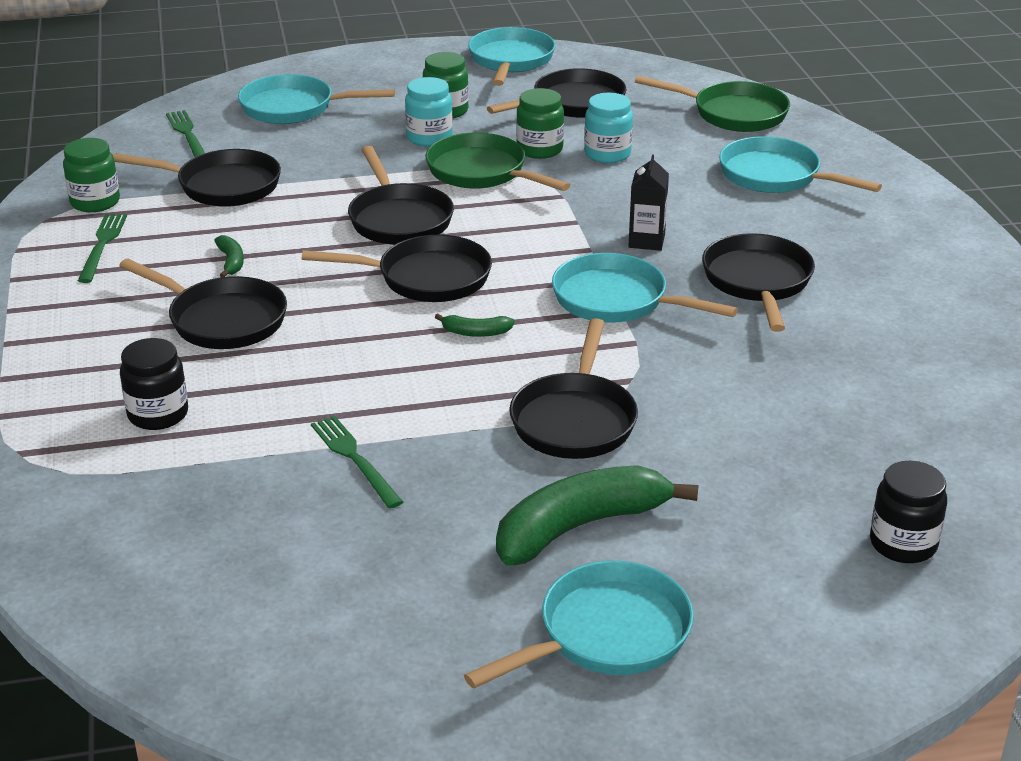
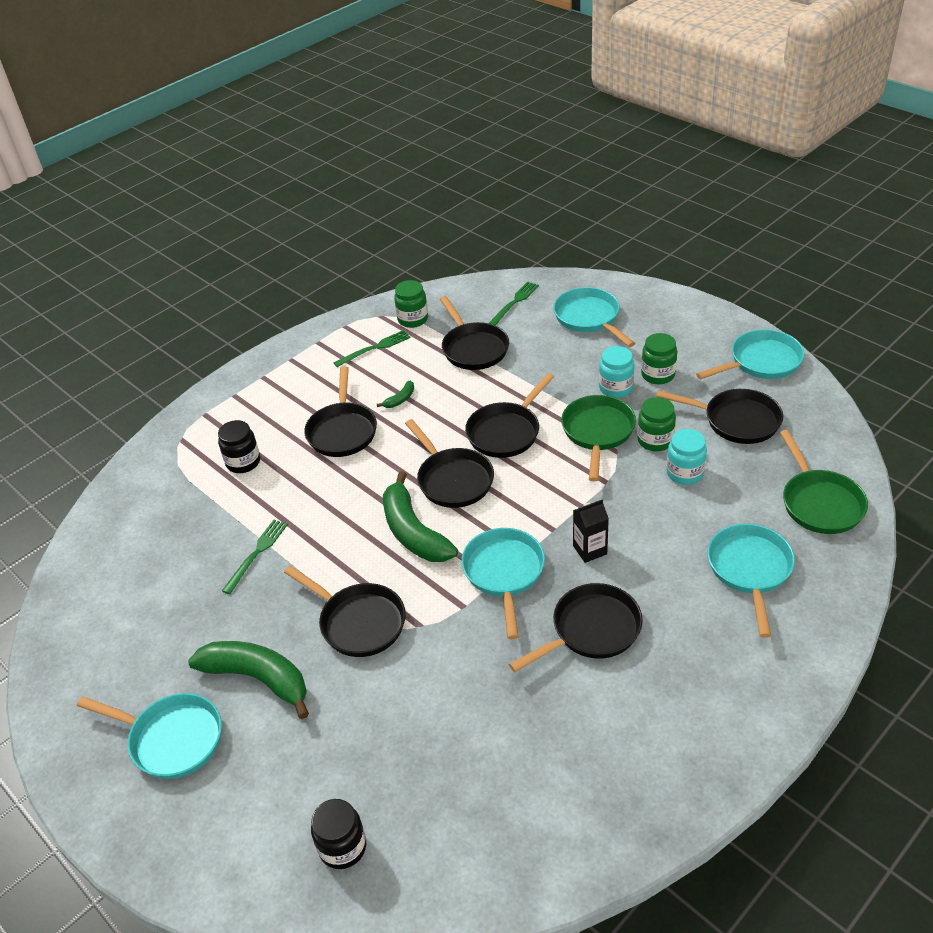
camera: 60 degrees right, 10 degrees up
(475, 332) = (413, 531): green banana -> green banana, size x2.36
(575, 420) = (358, 622): black pan -> black pan turned 120 degrees counterclockwise

